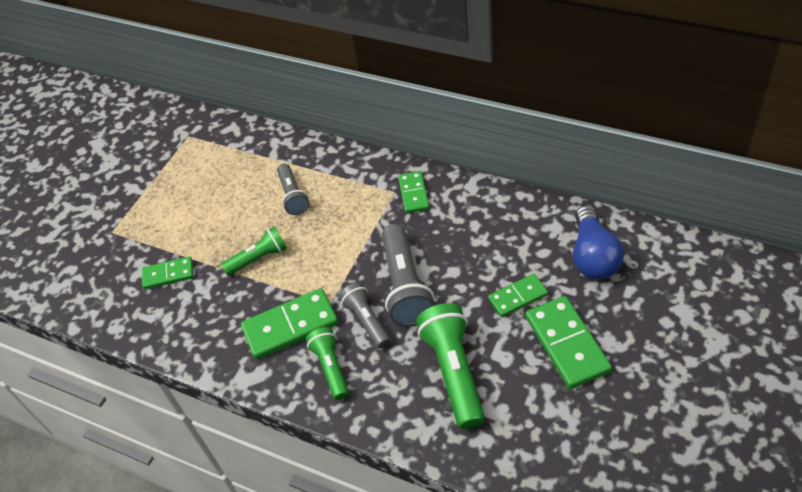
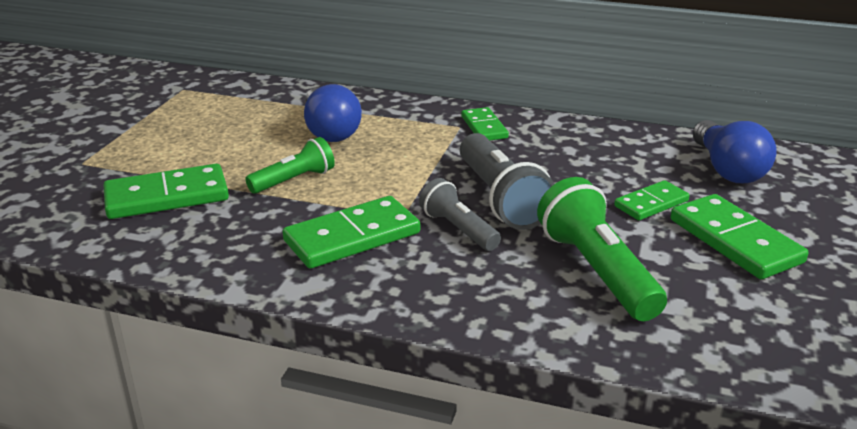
camera: 15 degrees left, 20 degrees down
(168, 274) = (167, 196): green domino -> green domino, size x1.66
(293, 196) = (330, 131): grey flashlight -> blue light bulb
(330, 367) = (420, 273): green flashlight -> none

